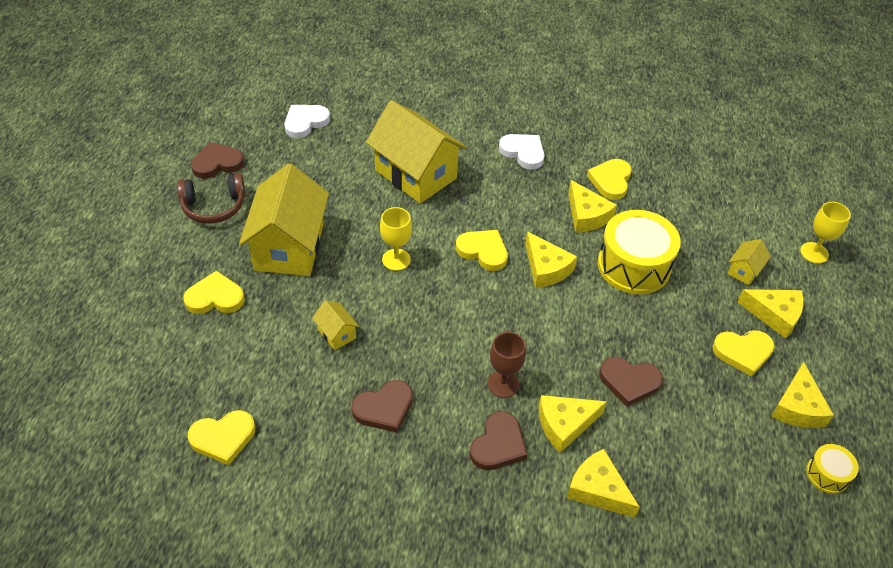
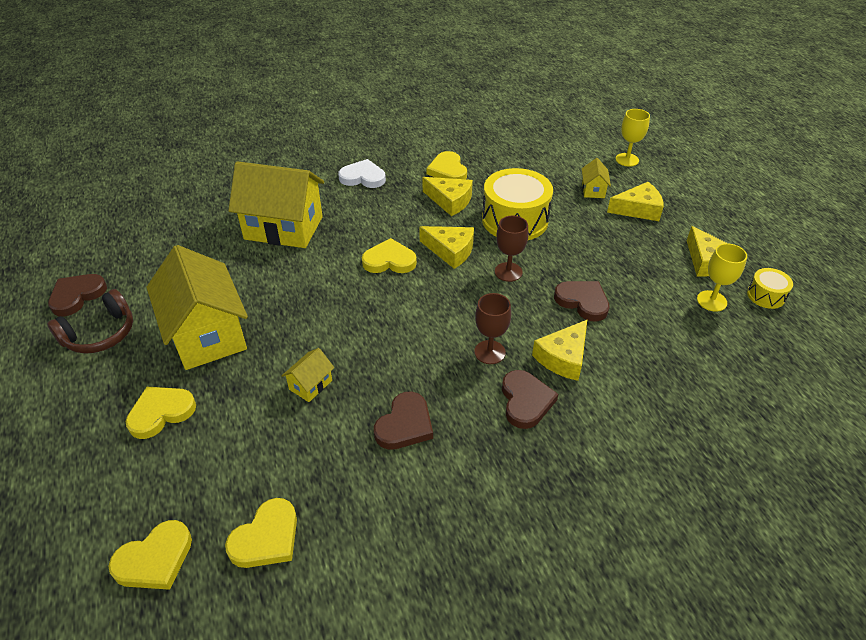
camera: 30 degrees left, 5 degrees down
(305, 122) = (146, 228): white heart -> none
(336, 333) = (310, 385): yellow house -> yellow house turned 75 degrees counterclockwise
(396, 259) = (318, 300): yellow goblet -> yellow goblet (711, 301)
(583, 316) = (508, 272): none -> brown goblet
(598, 490) = (630, 393): yellow cheese -> none
(629, 382) = (582, 302): brown heart -> brown heart turned 120 degrees counterclockwise
(743, 352) = (640, 243): yellow heart -> yellow heart (155, 559)

